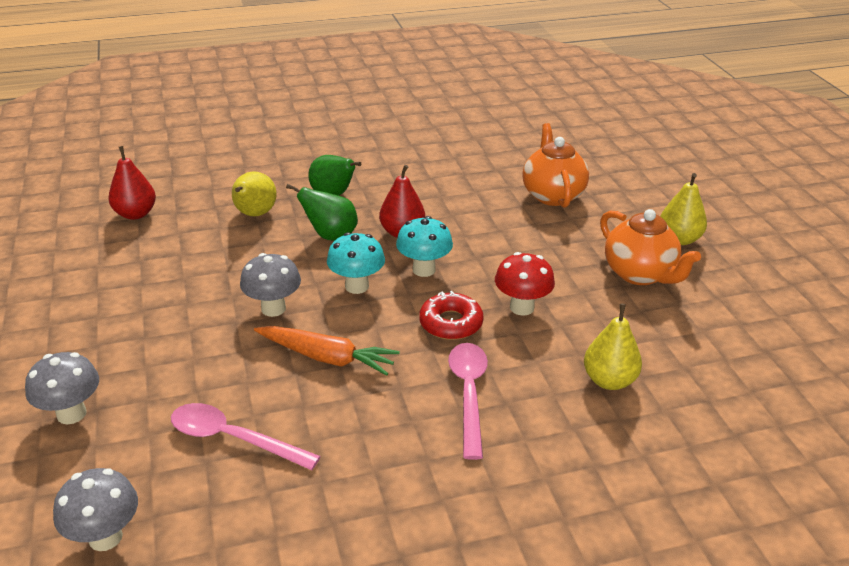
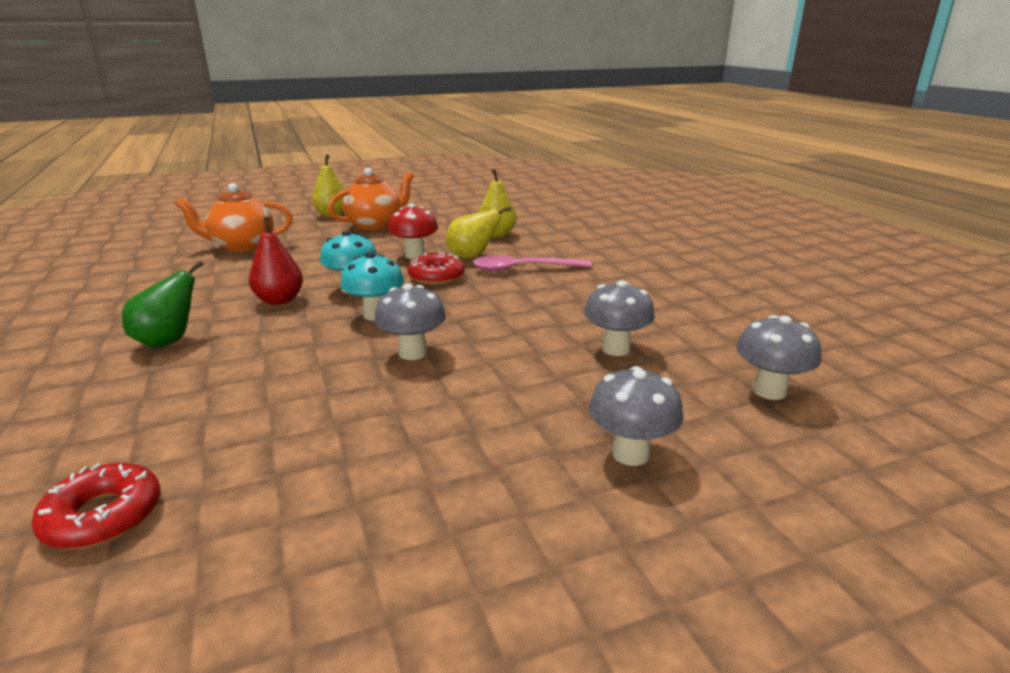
camera: 95 degrees left, 10 degrees down
(135, 214) = (103, 516): red pear -> red donut
(233, 439) = (615, 349): pink spoon -> grey mushroom
(254, 214) = (184, 391): yellow pear -> yellow pear (472, 257)
(327, 357) = (491, 319): orange carrot -> none
(330, 236) = (269, 335): green pear -> none

